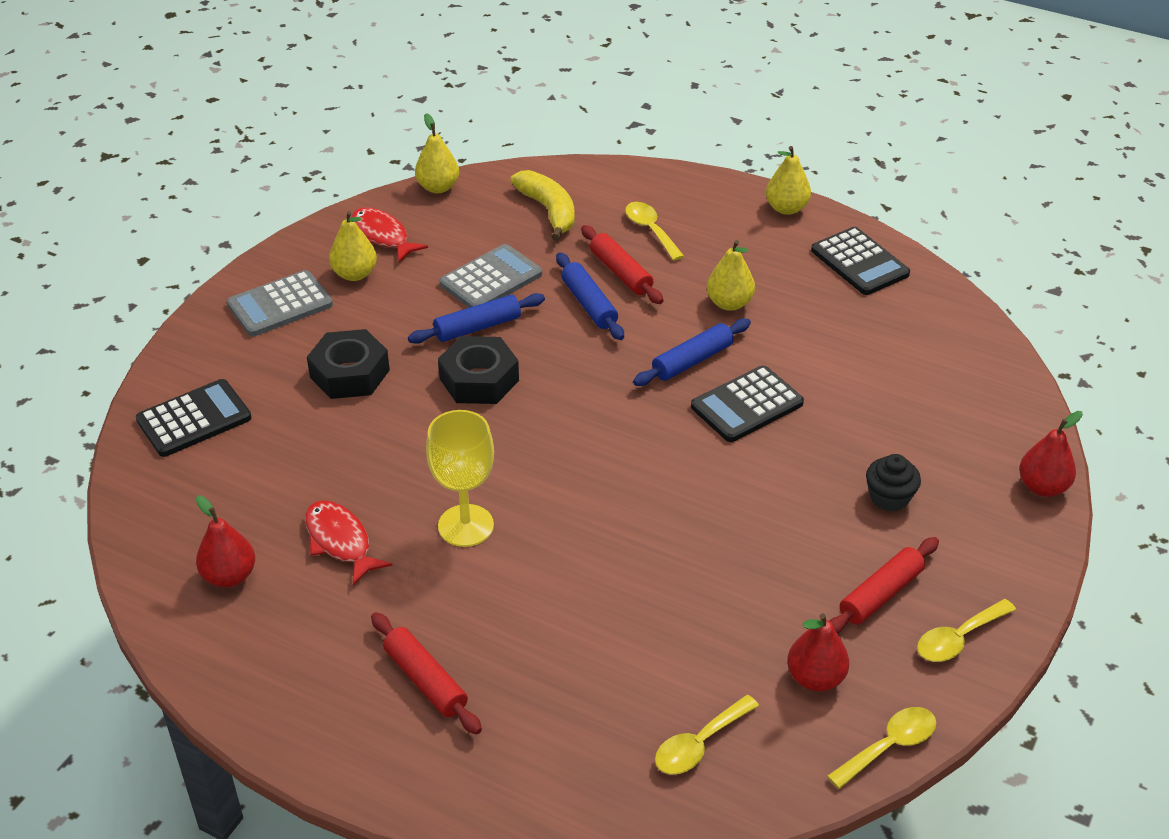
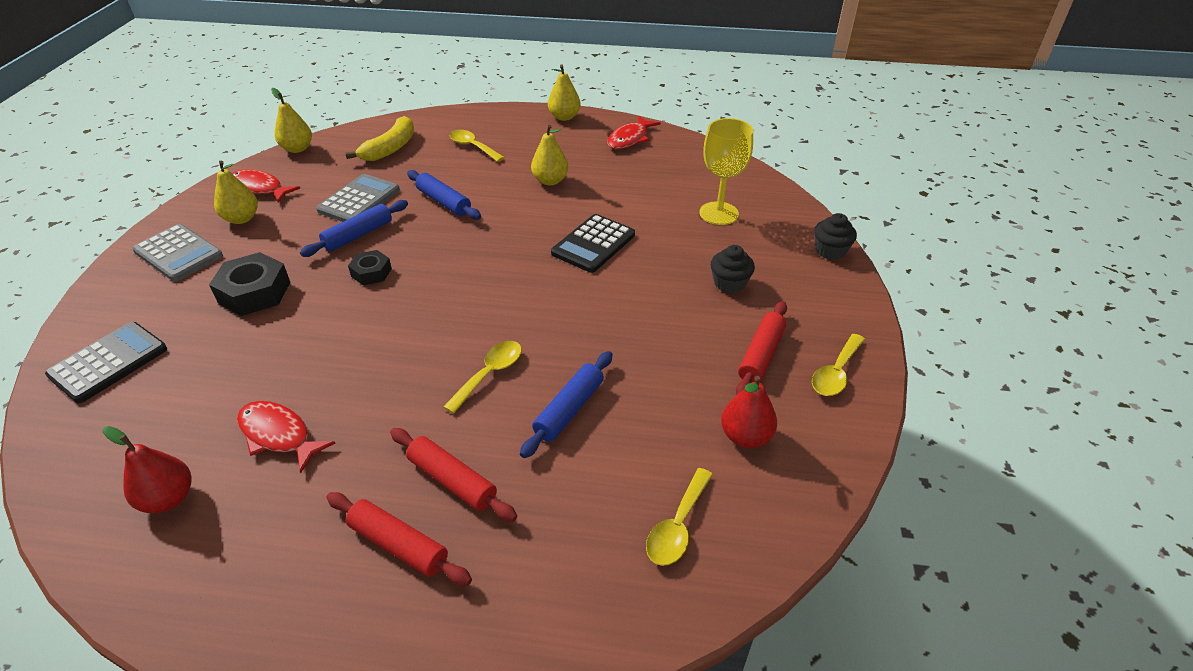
camera: 20 degrees left, 0 degrees up
(280, 305) = (178, 253): grey calculator -> grey calculator turned 90 degrees counterclockwise
(465, 525) = (395, 390): yellow goblet -> yellow goblet (718, 213)
(479, 380) = (371, 272): black nut -> black nut, size x0.59
(549, 211) = (390, 148): yellow banana -> yellow banana turned 75 degrees clockwise
(621, 273) = (461, 177): red rolling pin -> red rolling pin (452, 480)
(692, 361) = (539, 223): blue rolling pin -> blue rolling pin (569, 410)
(859, 262) = (630, 139): black calculator -> red fish
(889, 746) = (833, 477): yellow spoon -> yellow spoon (489, 374)
(1042, 487) = (830, 251): red pear -> black cupcake

